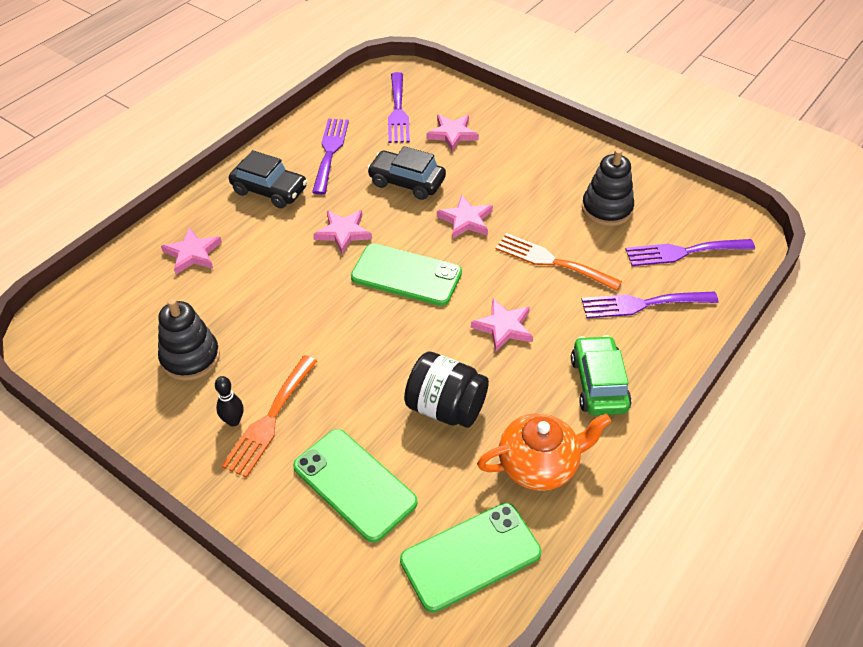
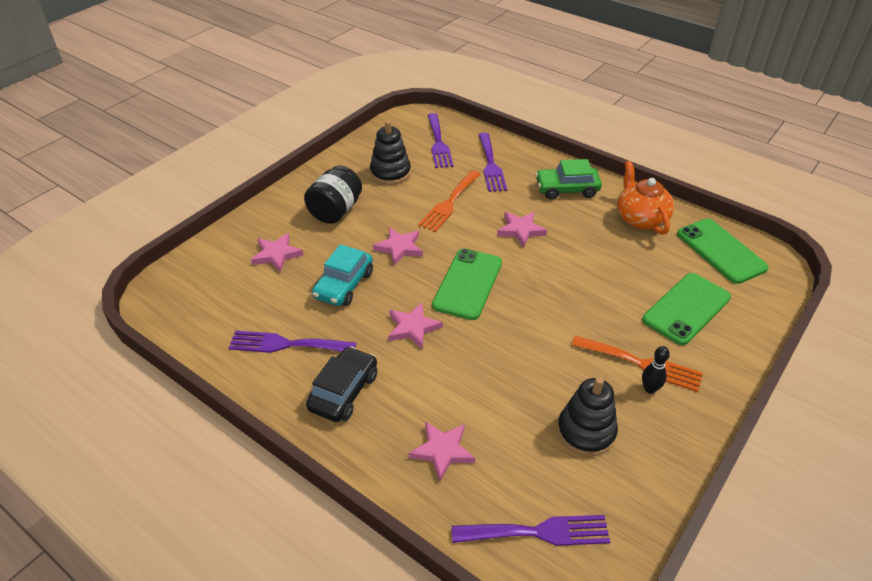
camera: 90 degrees left, 5 degrees down
(398, 111) = (229, 293): purple fork -> purple fork (538, 532)
(407, 182) = (344, 285): black car -> turquoise car
(445, 407) = (604, 261): black jar -> black jar (335, 211)

